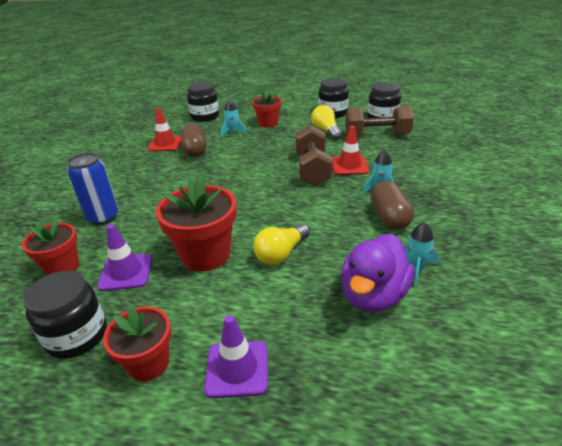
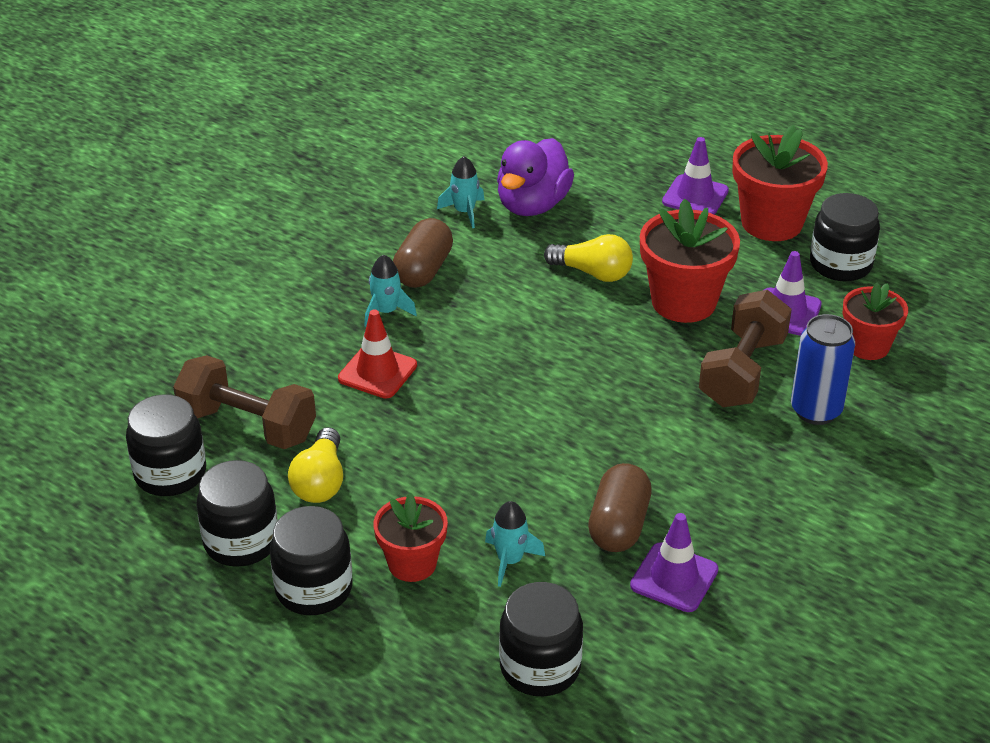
camera: 155 degrees left, 5 degrees up
(148, 363) = (771, 223): red flower pot -> red flower pot, size x1.58
(165, 144) = (674, 578): red traffic cone -> purple traffic cone
(281, 254) = (593, 273): yellow light bulb -> yellow light bulb turned 45 degrees clockwise
(295, 111) = (314, 589): none -> black jar
(312, 169) = (442, 387): brown dumbbell -> brown dumbbell (742, 371)
(373, 295) = (532, 205): purple duck -> purple duck turned 150 degrees clockwise

